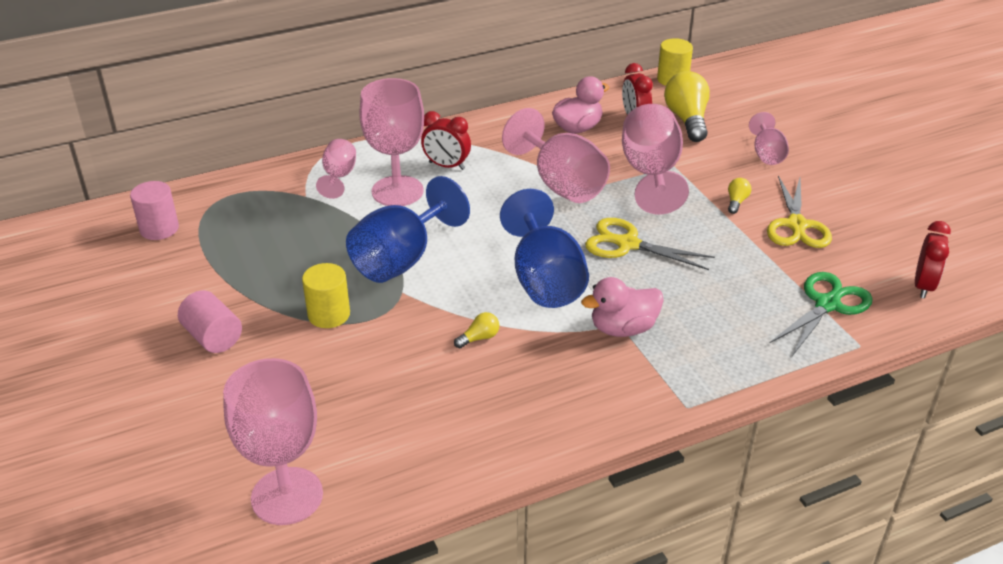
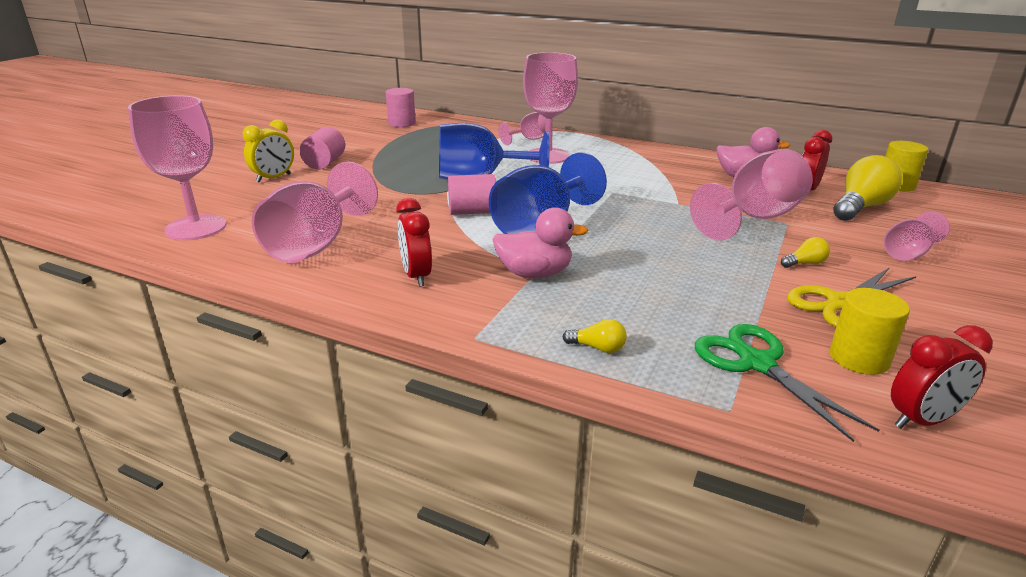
camera: 50 degrees right, 10 degrees down
(209, 391) = (274, 178): none -> yellow clock
(329, 314) = (390, 180): yellow cylinder -> yellow cylinder (859, 358)
(446, 166) = (604, 158): red clock -> red clock (416, 276)
(470, 301) = (472, 212): none -> pink cylinder
(479, 338) = (435, 228): yellow light bulb -> yellow light bulb (597, 348)
(561, 184) = (665, 194): pink goblet -> pink goblet (315, 245)
(623, 328) = (534, 274): pink duck -> pink duck turned 150 degrees clockwise
(627, 244) = (645, 240): yellow scissors -> none
(827, 304) = (757, 363): green scissors -> green scissors turned 120 degrees counterclockwise

